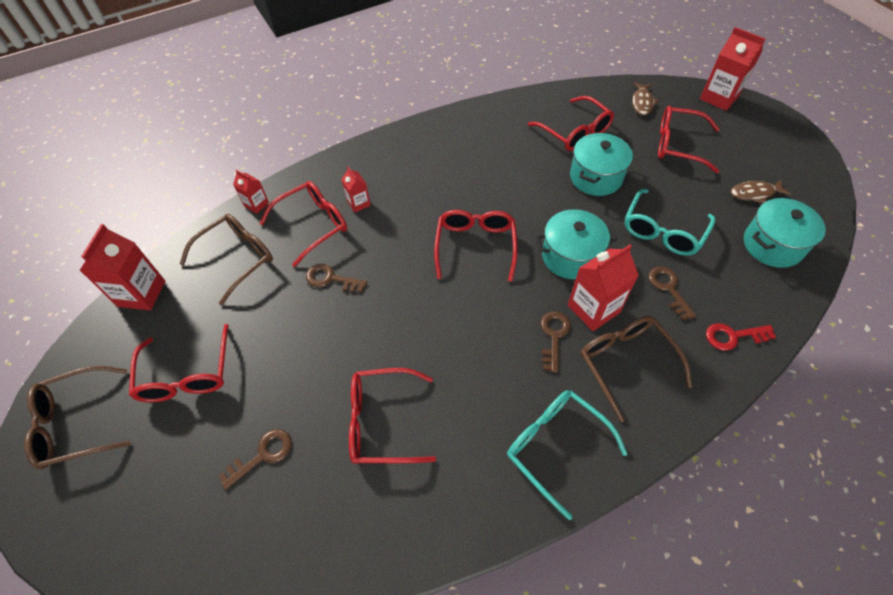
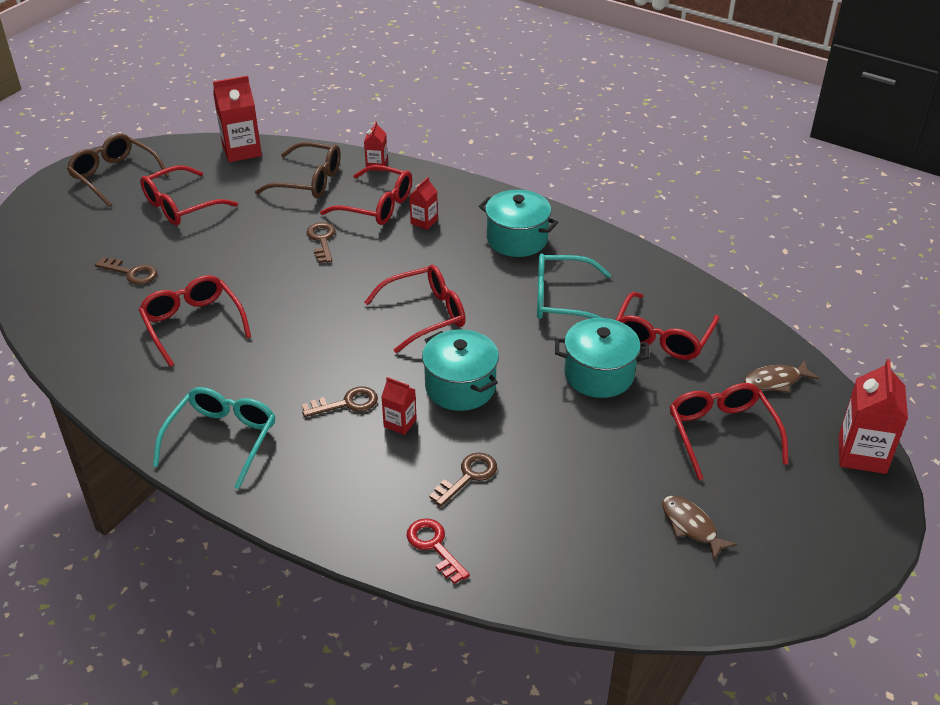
camera: 60 degrees right, 15 degrees down
(593, 309) = (400, 423): red carton -> red carton, size x0.55
(626, 363) = (345, 465): brown glasses -> none
(663, 231) = (555, 452): turquoise glasses -> turquoise glasses (562, 300)
(772, 245) = (607, 559): turquoise pot -> turquoise pot (517, 239)

